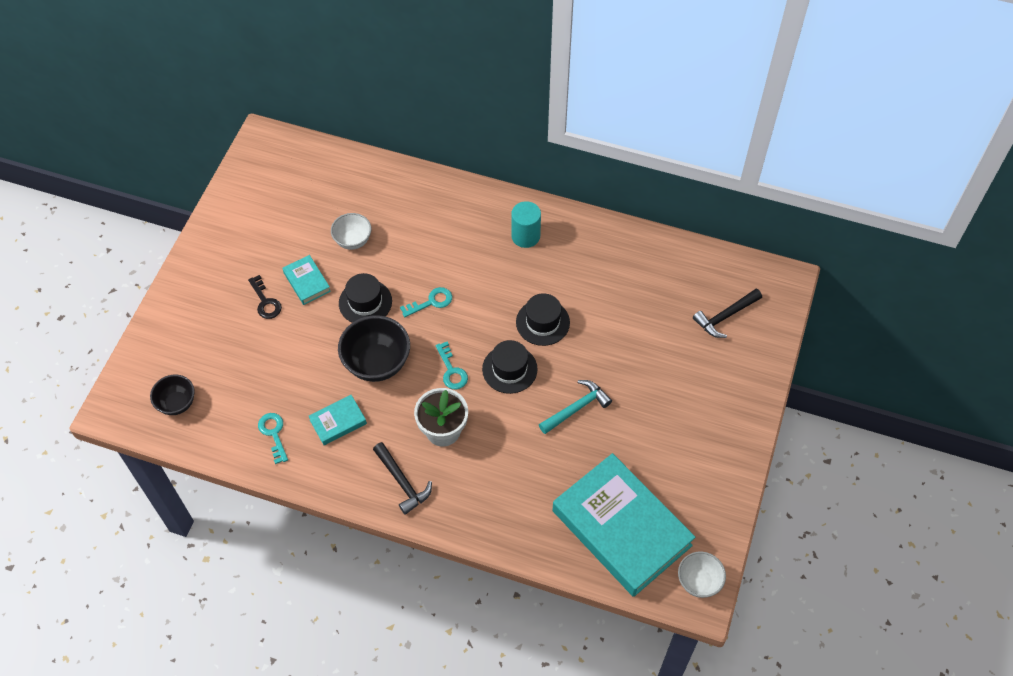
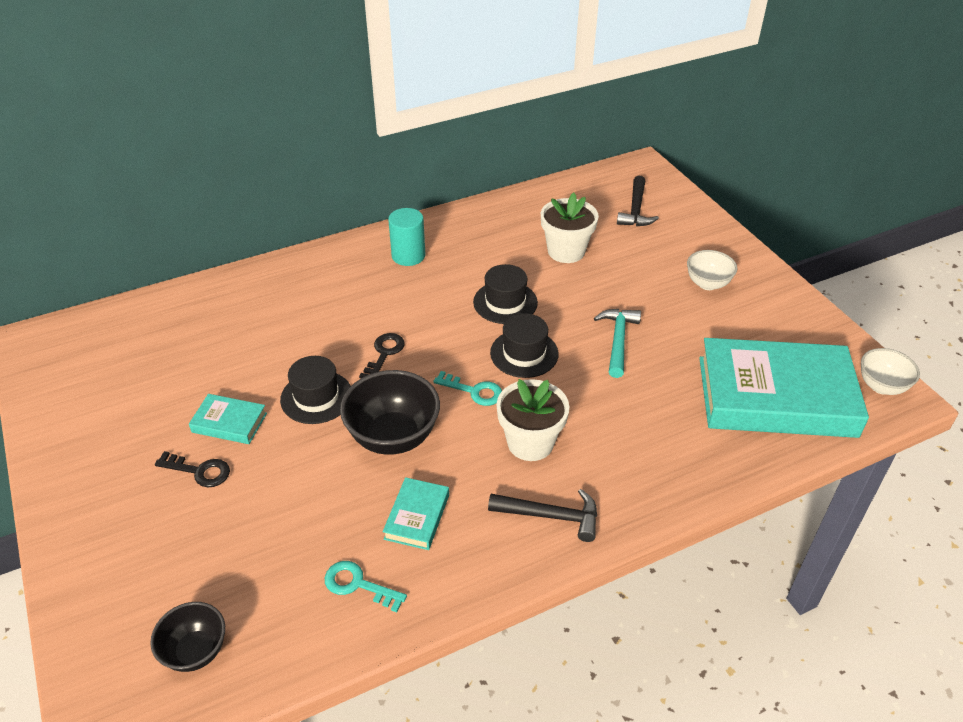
camera: 45 degrees left, 15 degrees down
(353, 240) = (241, 358): white bowl -> white bowl (707, 284)
(431, 302) = (384, 353): turquoise key -> black key
(631, 313) = (566, 251): none -> white flower pot

